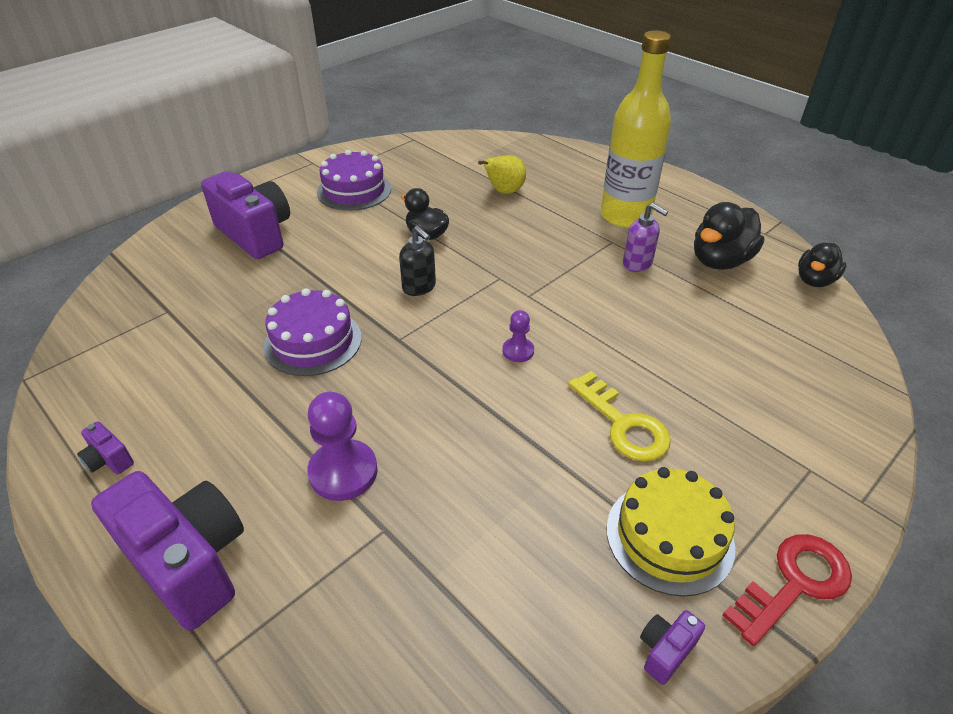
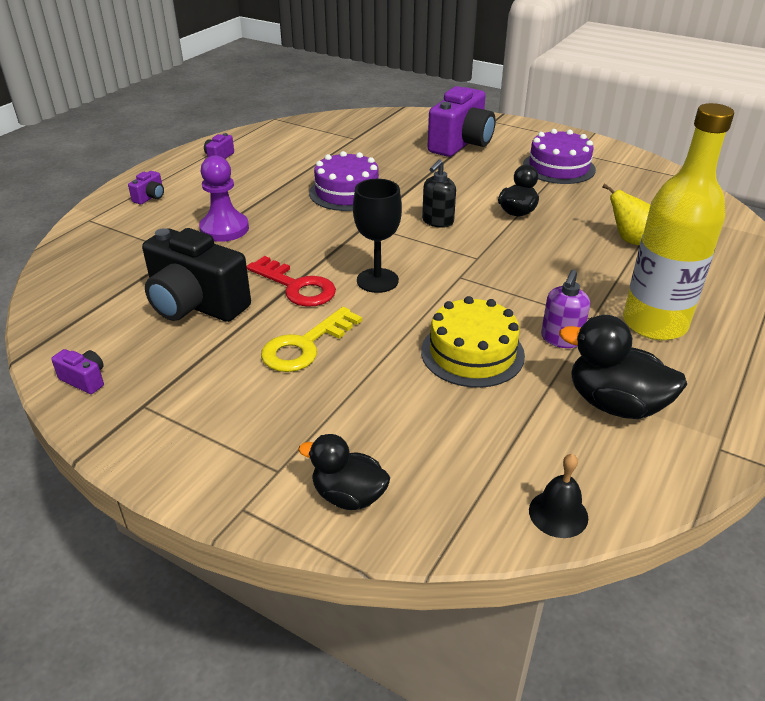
camera: 75 degrees right, 5 degrees down
(189, 562) = (150, 197): purple camera -> purple camera, size x0.42
(518, 351) = (377, 280): purple pawn -> black goblet
(522, 517) = (195, 305): none -> black camera
(669, 536) = (185, 378): yellow cake -> yellow cake (472, 353)
(794, 583) = (142, 451): red key -> red key (296, 286)
(814, 280) = (634, 496): black duck -> black duck (348, 496)
(837, 317) = (558, 514): none -> black bell

